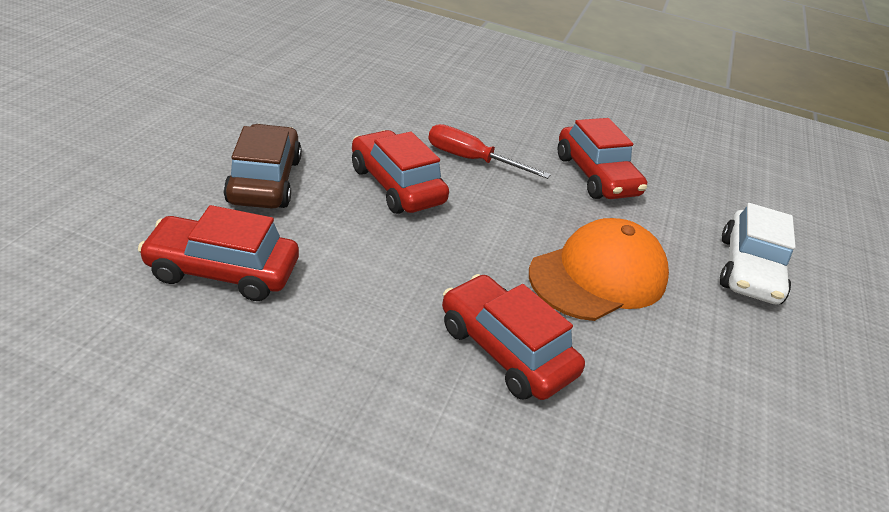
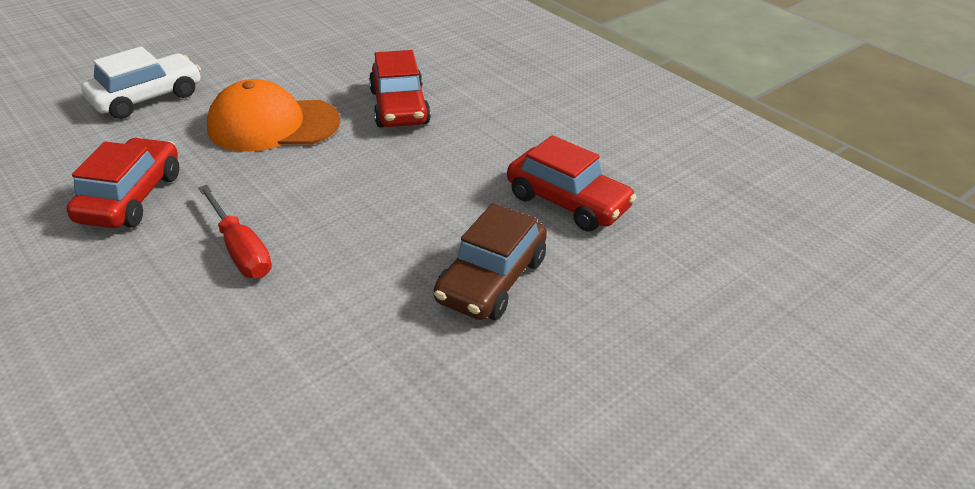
camera: 145 degrees left, 0 degrees up
(396, 185) = (357, 240): red car -> none

